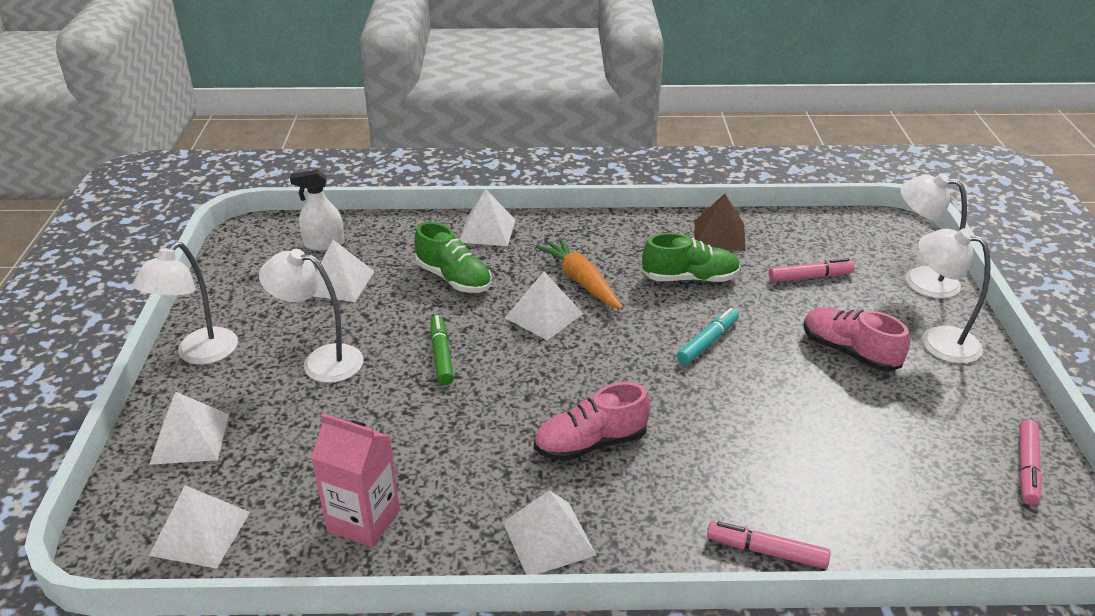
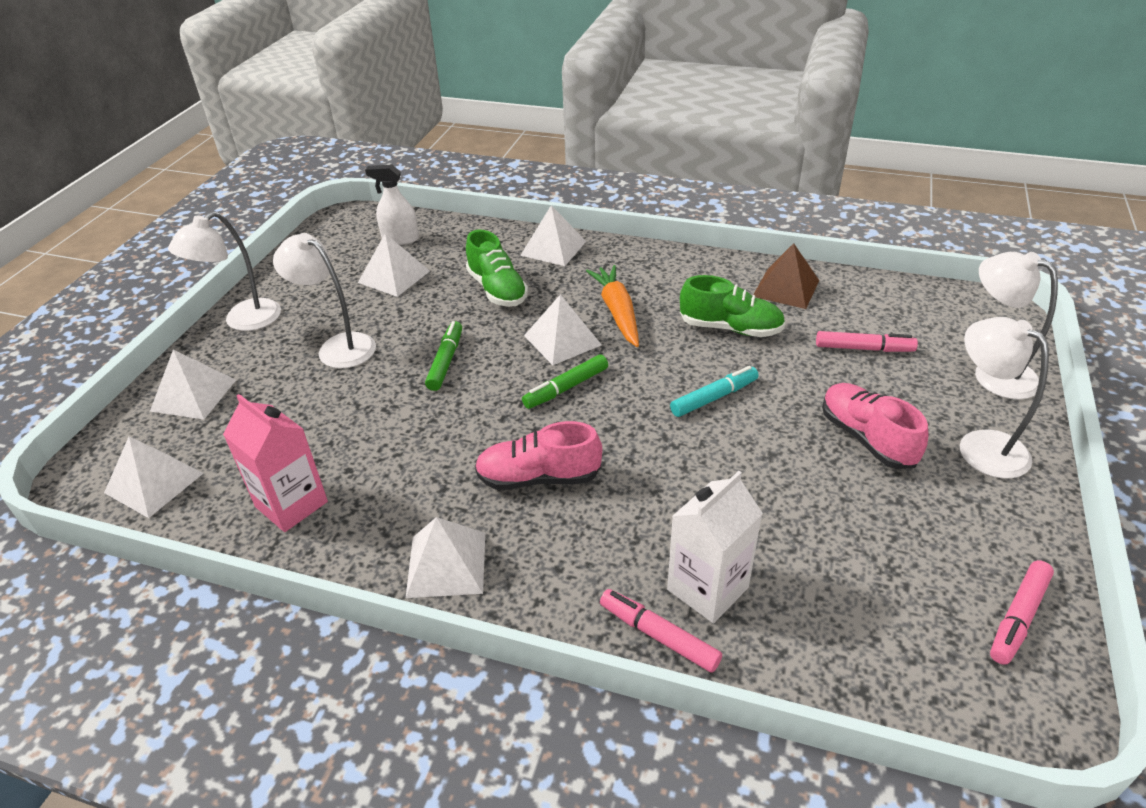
camera: 20 degrees right, 5 degrees up
(571, 358) = (566, 388): none -> green marker
(786, 503) = (707, 588): none -> white carton

